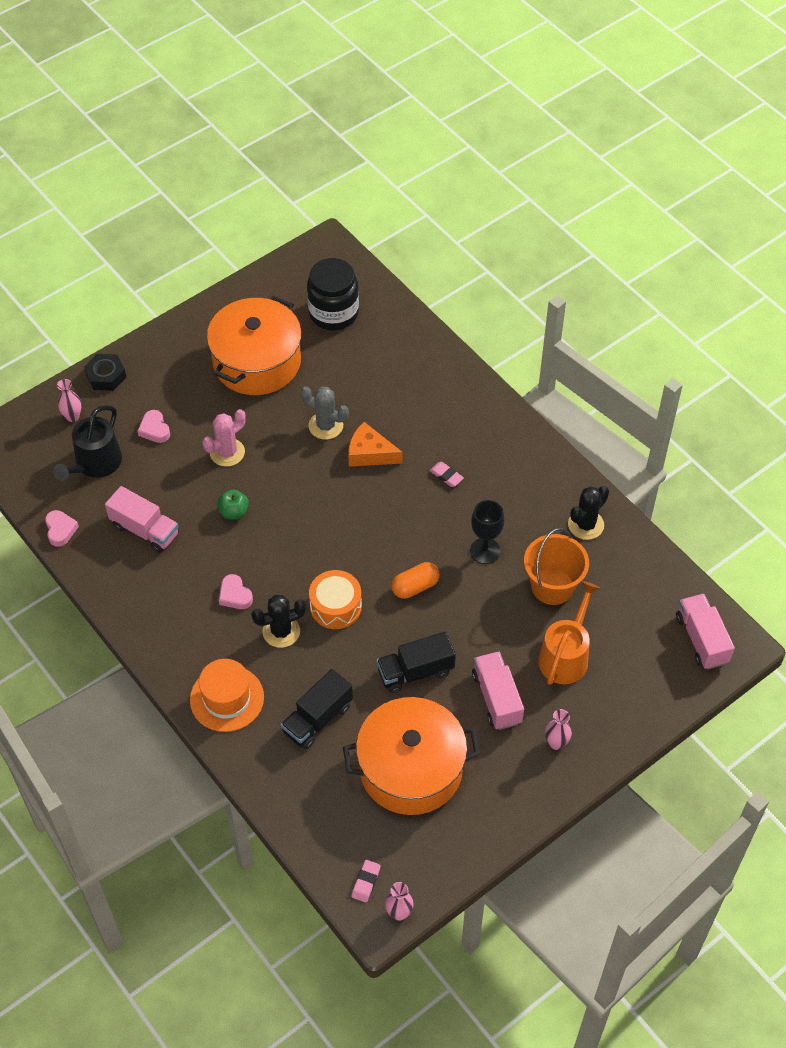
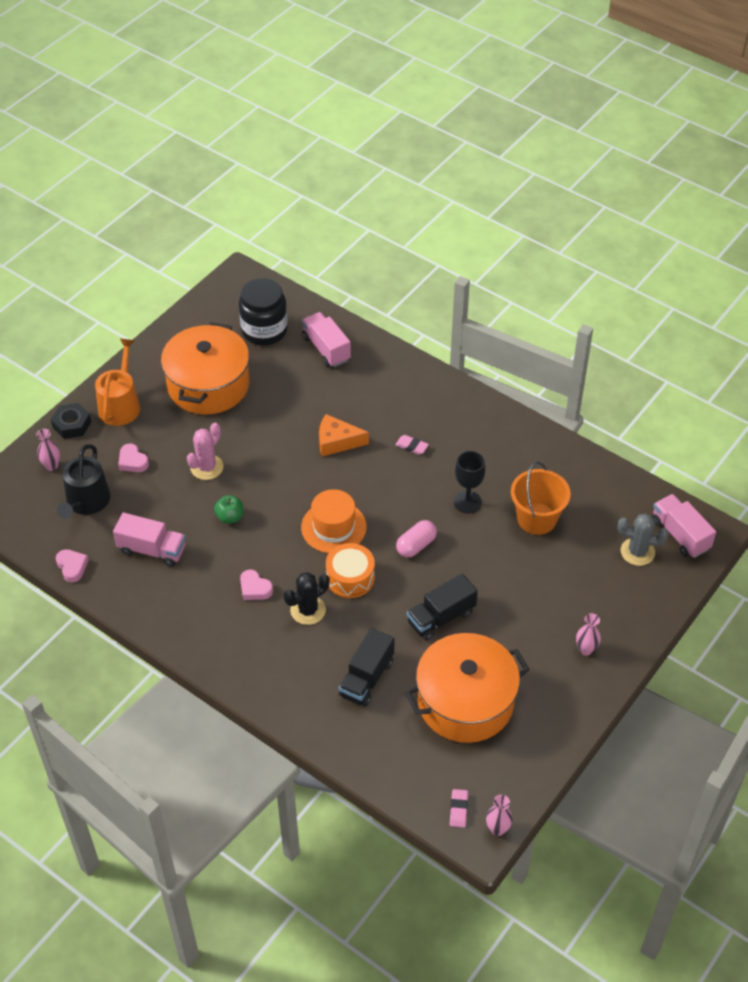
camera: 15 degrees left, 5 degrees down
(227, 698) = (277, 679): orange hat -> orange hat (333, 527)
(326, 426) = (289, 426): grey cactus -> grey cactus (637, 552)
(415, 587) = (416, 545): orange capsule -> pink capsule
(496, 698) = (521, 624): pink truck -> pink truck (326, 349)
(565, 655) = (568, 574): orange watering can -> orange watering can (120, 405)
(585, 525) = (547, 461): black cactus -> none

